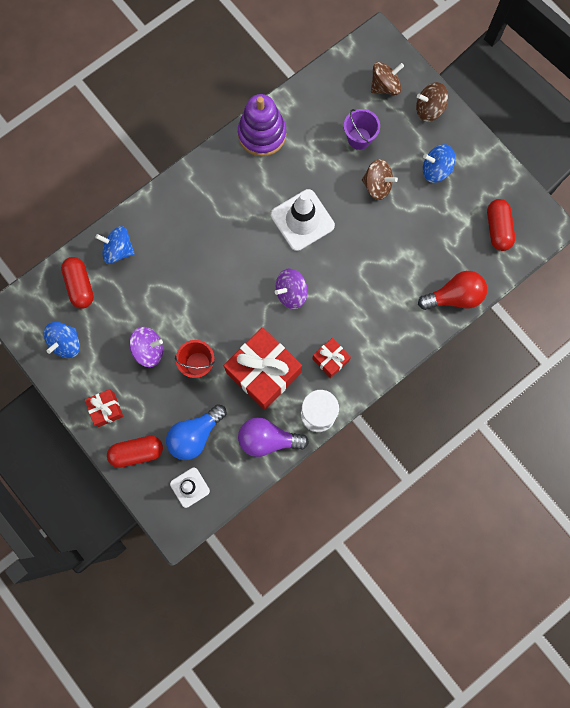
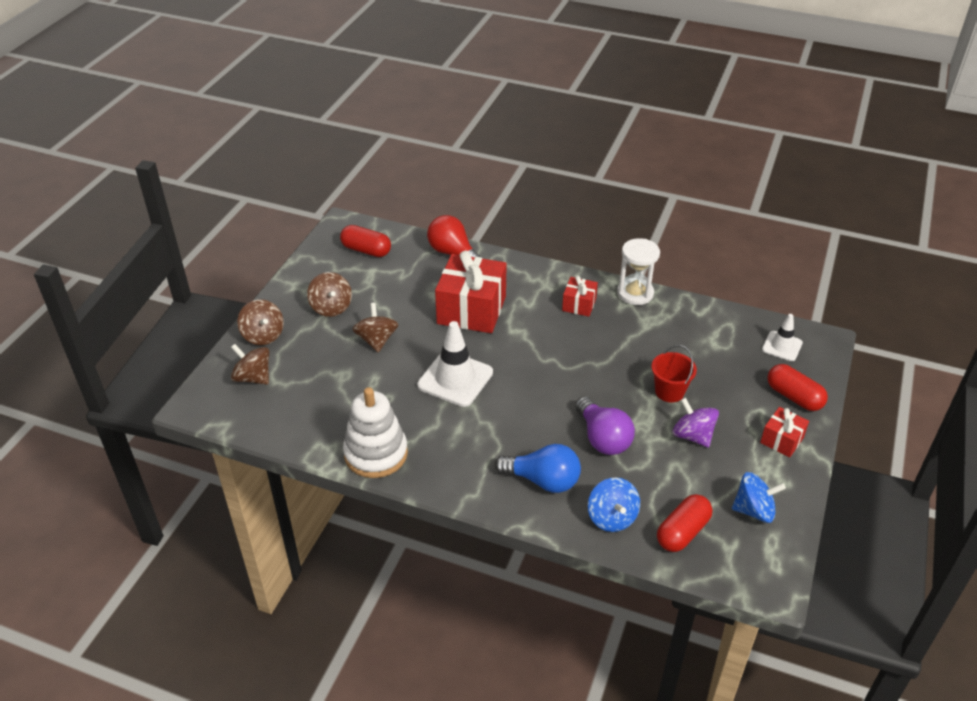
camera: 120 degrees left, 35 degrees down
(195, 435) = (735, 363): blue light bulb -> blue light bulb (543, 480)
(262, 134) = (376, 454): purple stacking toy -> white stacking toy
(263, 372) = (632, 342): red gift -> red gift (471, 310)
(268, 439) = (688, 315): purple light bulb -> purple light bulb (603, 438)
(291, 293) = (539, 356): purple spinning top -> none
(359, 138) = (330, 373): purple bucket -> none
(435, 170) = (331, 307): blue spinning top -> brown spinning top
(498, 229) = (366, 250): red capsule -> red capsule turned 60 degrees clockwise

